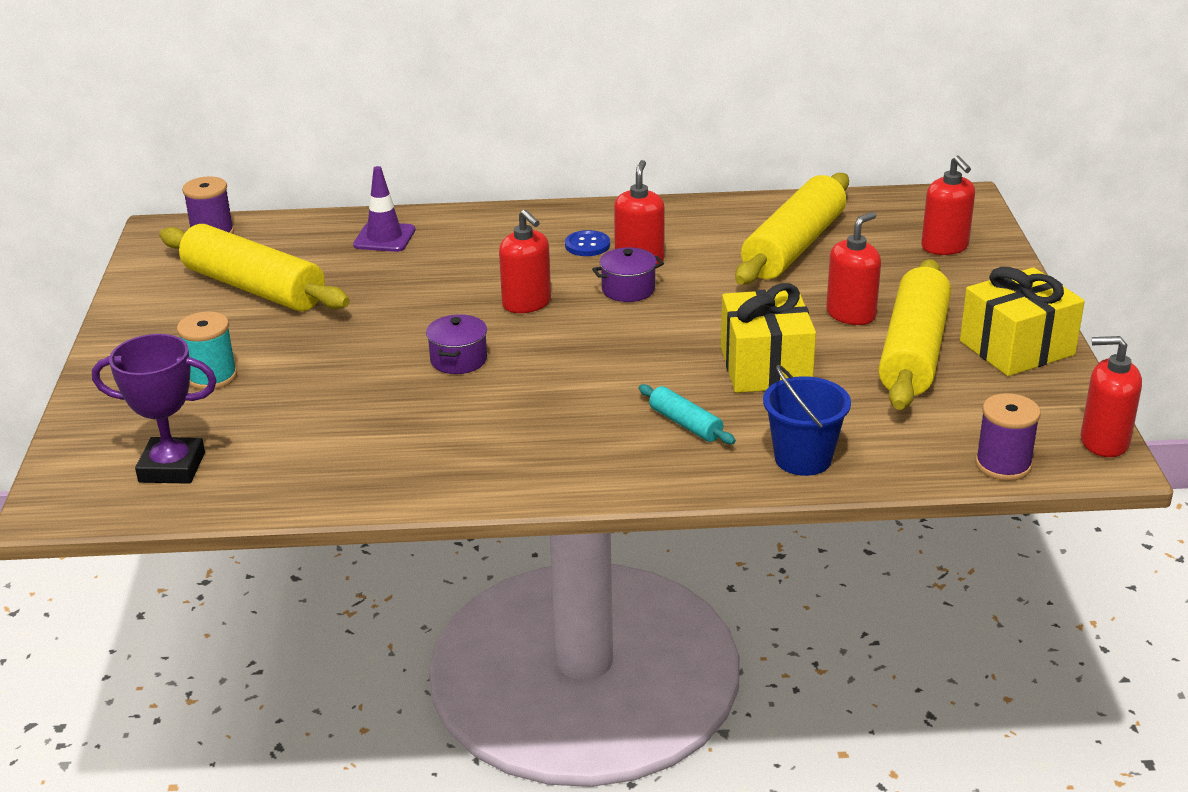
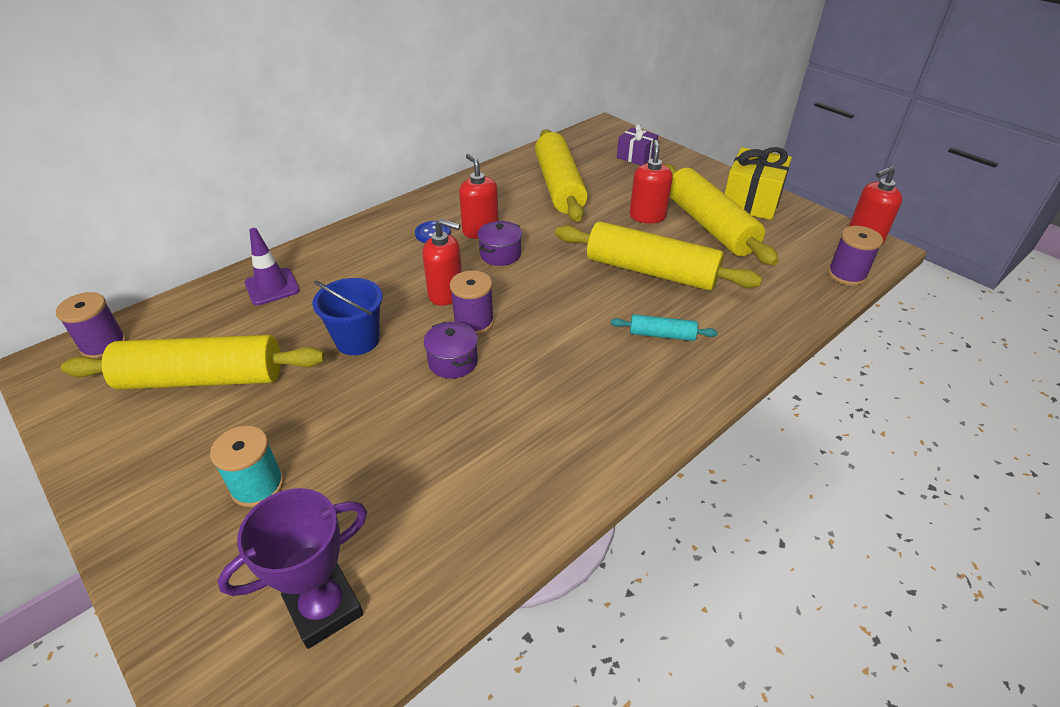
camera: 40 degrees left, 10 degrees up
(519, 337) = (473, 322): none -> purple spool
(765, 367) = (651, 271): yellow gift -> yellow rolling pin
(803, 458) = (755, 324): blue bucket -> blue bucket (357, 340)
(945, 247) = (636, 156): red soap dispenser -> purple gift

